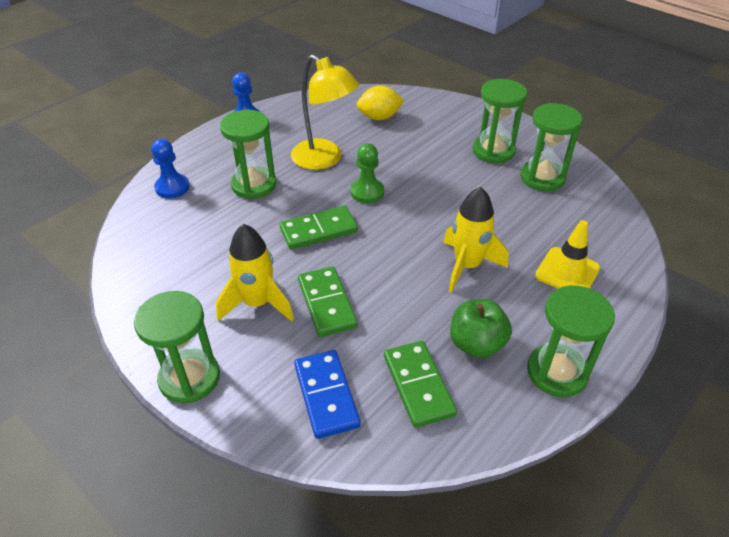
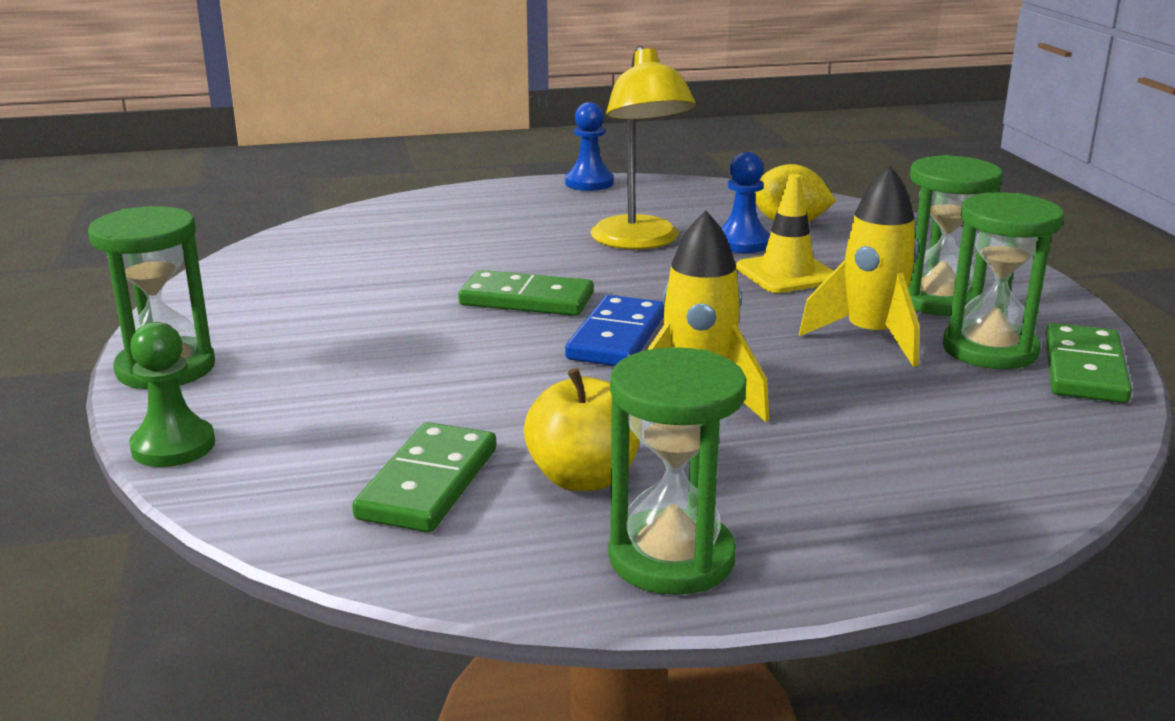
camera: 35 degrees right, 20 degrees down
(172, 187) = (401, 216): blue pawn -> blue pawn (742, 243)
(254, 185) = (505, 239): green hourglass -> none
(257, 303) = (343, 336): yellow rocket -> yellow rocket (870, 337)
(326, 395) = (293, 443): blue domino -> blue domino (617, 337)
(327, 303) = (430, 365): green domino -> green domino (1085, 369)
(367, 192) = (654, 285): green pawn -> green pawn (173, 446)
(476, 344) = (583, 478): green apple -> yellow apple
(567, 272) = (872, 461): yellow traffic cone -> yellow traffic cone (787, 274)

